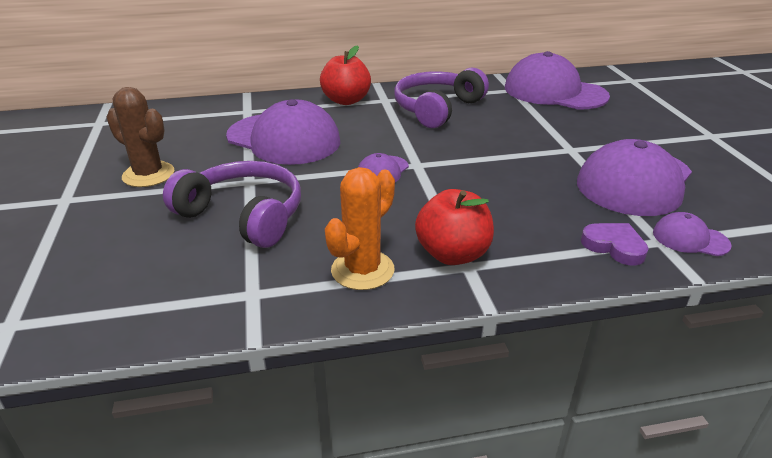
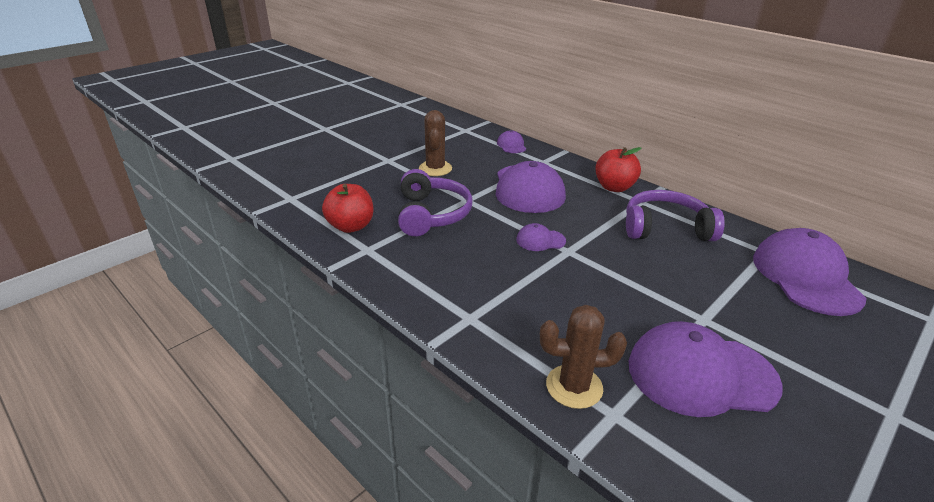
camera: 55 degrees right, 0 degrees up
(362, 270) = (423, 277): orange cactus -> none
(453, 254) = (476, 307): red apple -> red apple (351, 226)
(614, 246) = (574, 387): purple heart -> brown cactus
(690, 239) = (641, 435): purple cap -> purple cap (511, 145)

